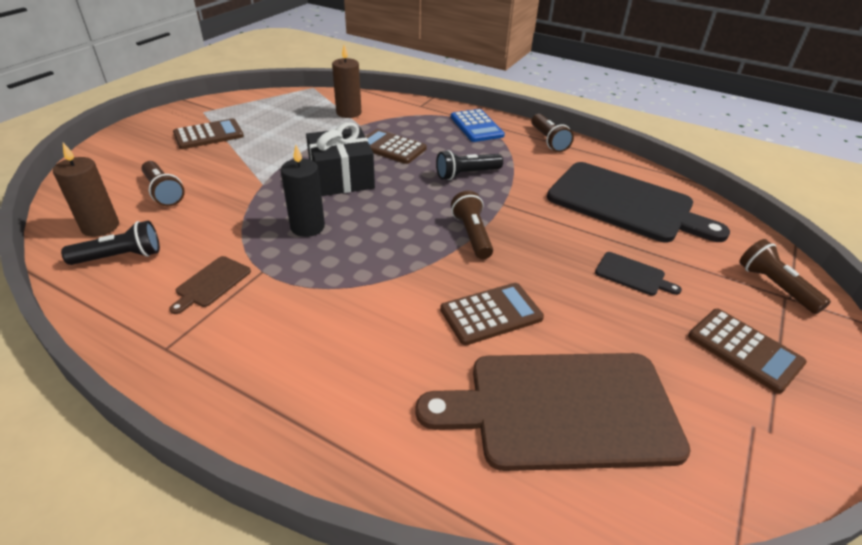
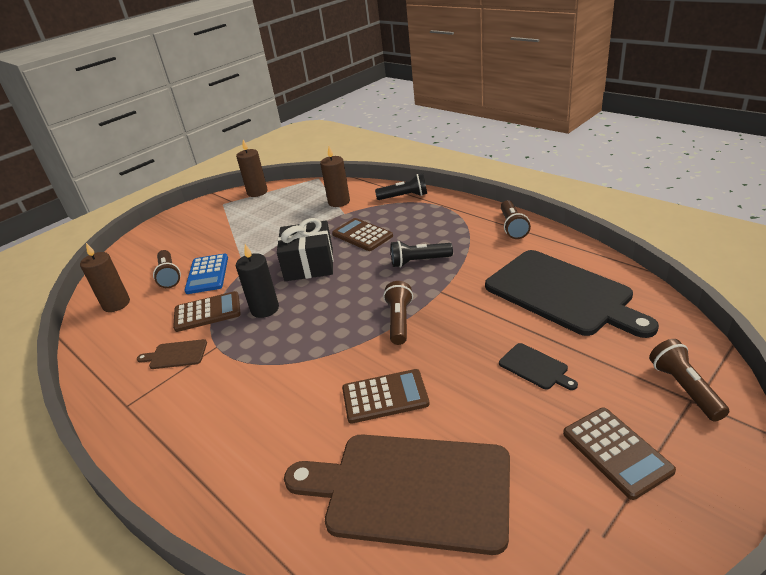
camera: 20 degrees right, 5 degrees down
(120, 257) = (121, 329): black flashlight -> black flashlight (404, 196)
(208, 135) = (219, 225): brown calculator -> brown calculator (207, 312)
(211, 283) = (176, 355): brown cutting board -> brown cutting board turned 45 degrees clockwise
(243, 100) = (257, 192): none -> brown candle
(476, 126) = (448, 213): blue calculator -> blue calculator (207, 274)

